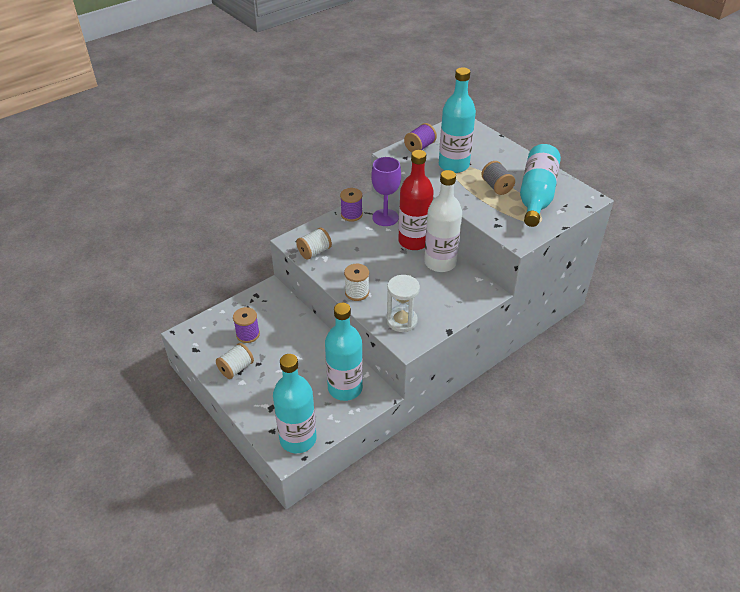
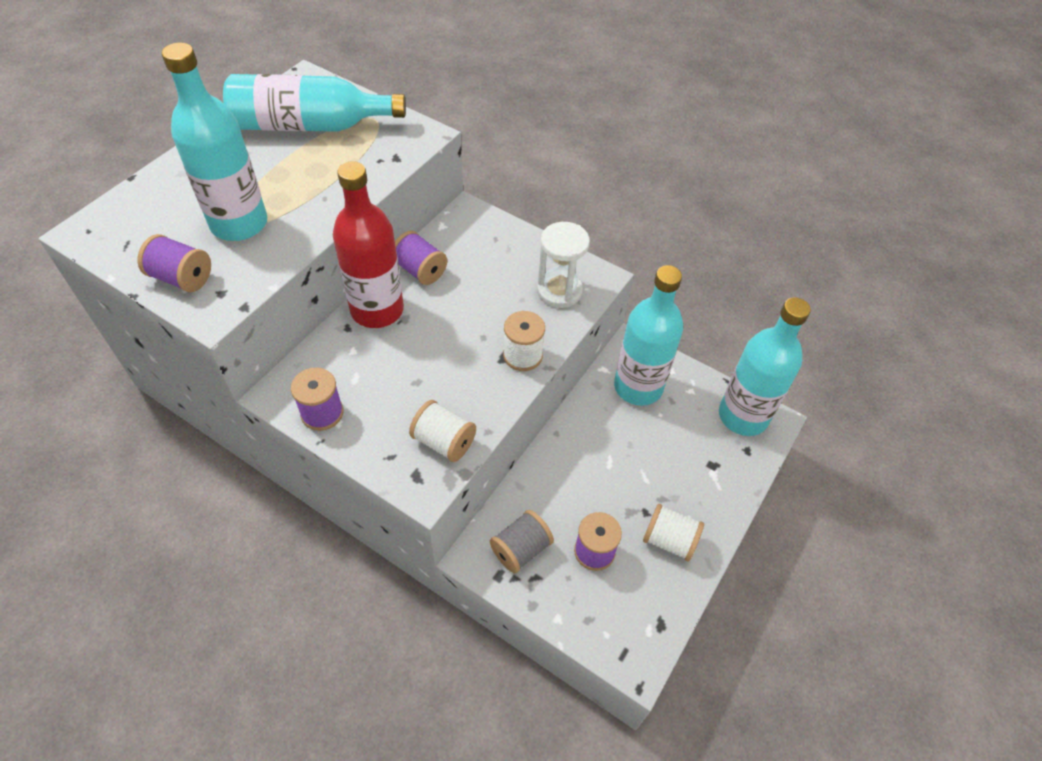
camera: 110 degrees left, 10 degrees up
(385, 217) = (320, 361): purple goblet -> none
(440, 262) = (420, 270): white bottle -> purple spool
(496, 187) = (296, 167): grey spool -> grey spool (521, 549)

